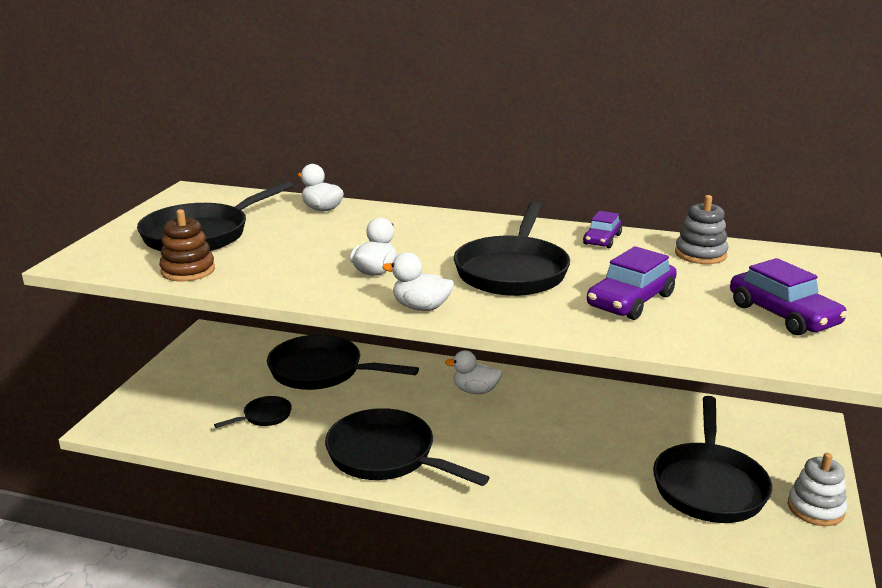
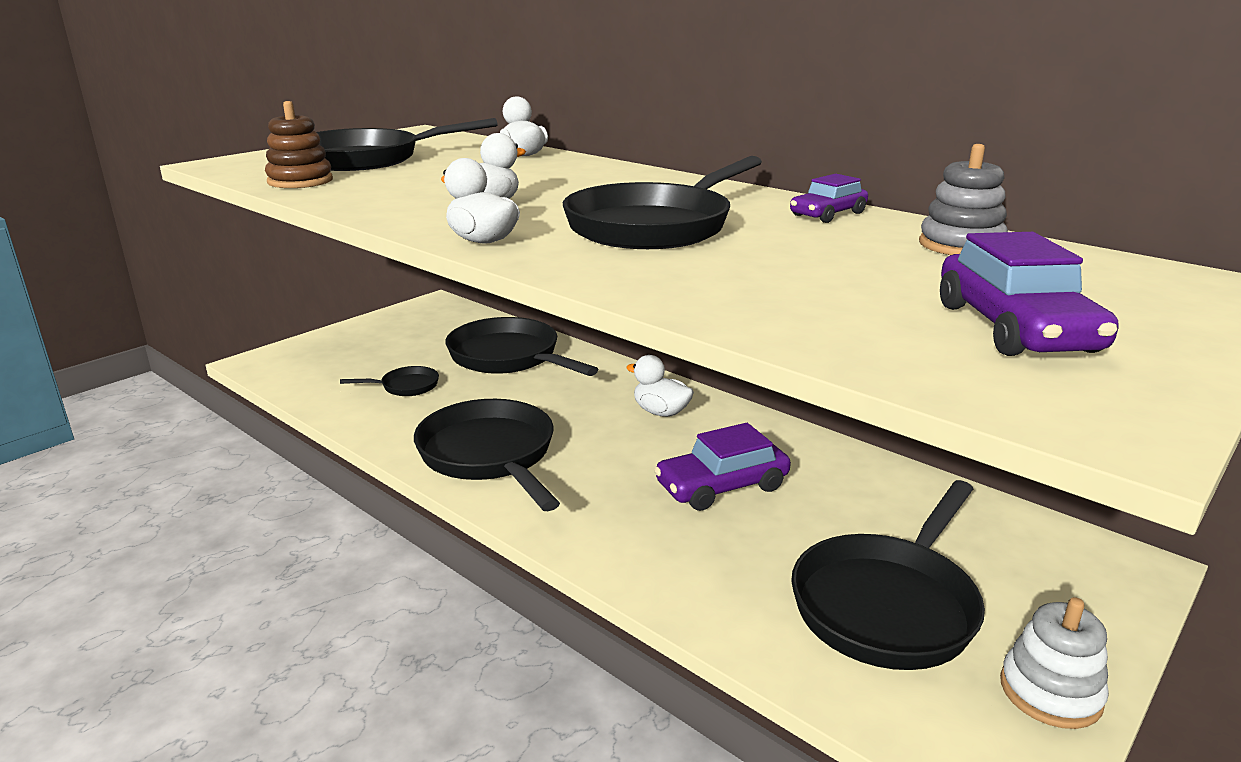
camera: 25 degrees right, 0 degrees up
(631, 301) = (775, 275): purple car -> purple car (722, 486)

